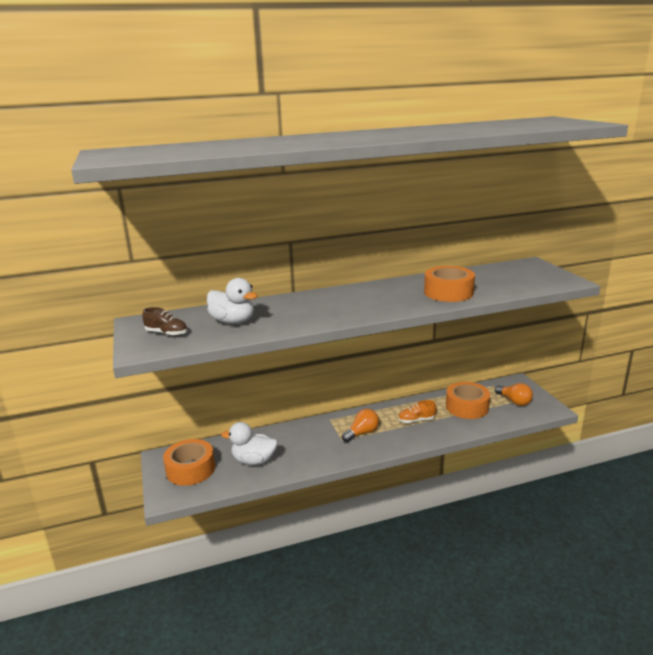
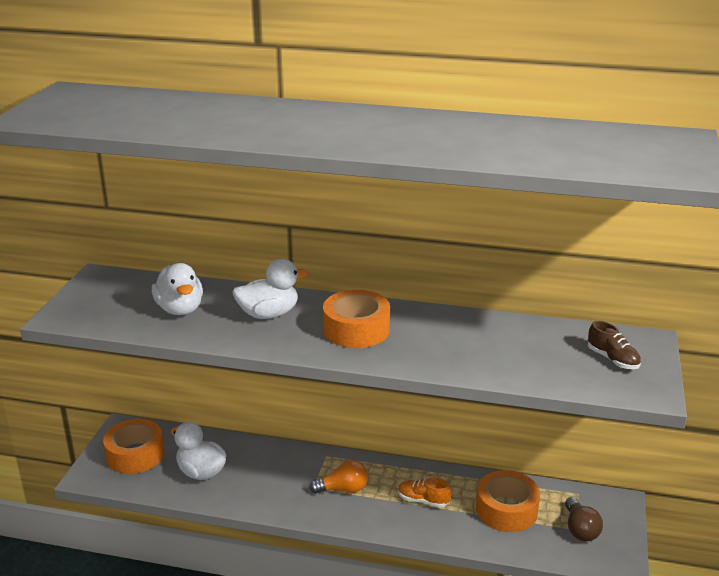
camera: 30 degrees right, 5 degrees up
(167, 333) = (105, 303): brown shoe -> brown shoe (612, 359)
(301, 307) = (269, 314): none -> white duck
(448, 292) = (460, 352): orange tape -> orange tape (356, 329)
(514, 401) = (580, 529): orange light bulb -> brown light bulb

